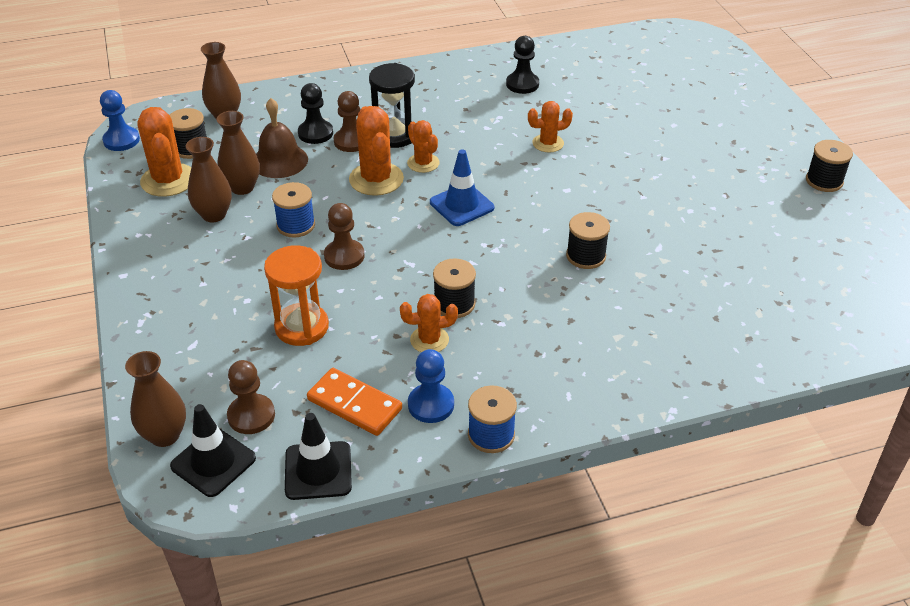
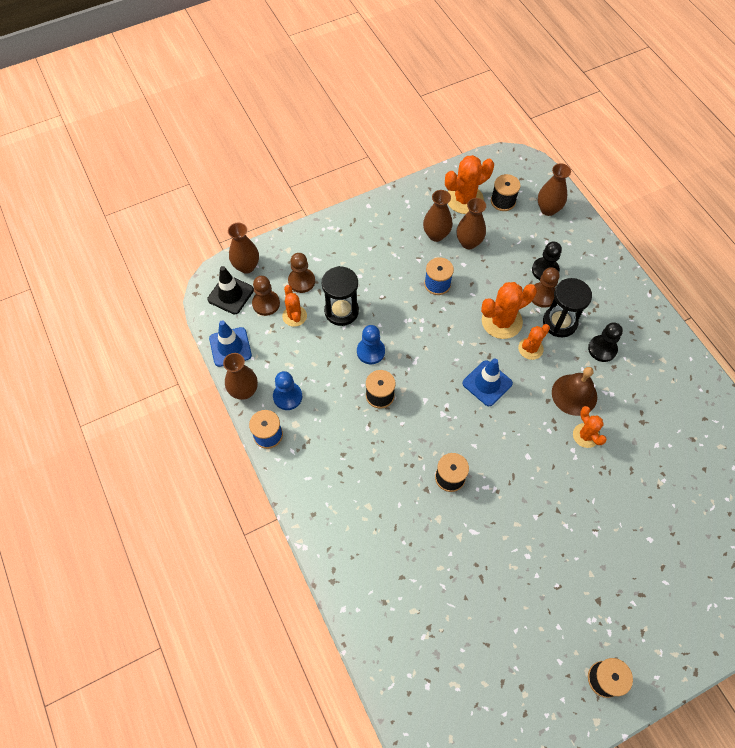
camera: 80 degrees right, 20 degrees up
(121, 140) = (499, 160): blue pawn -> blue pawn (370, 351)
(279, 161) = (505, 256): brown bell -> brown bell (574, 394)
(301, 327) = (341, 311): orange hourglass -> black hourglass
(318, 471) = (230, 347): black traffic cone -> blue traffic cone
(344, 256) = (412, 319): brown pawn -> brown pawn (301, 281)
(355, 404) = (282, 354): orange domino -> none
(407, 458) = (244, 391): none -> brown vase
(429, 340) = (343, 386): orange cactus -> orange cactus (294, 316)
(522, 84) = (667, 405): black pawn -> black pawn (602, 349)

